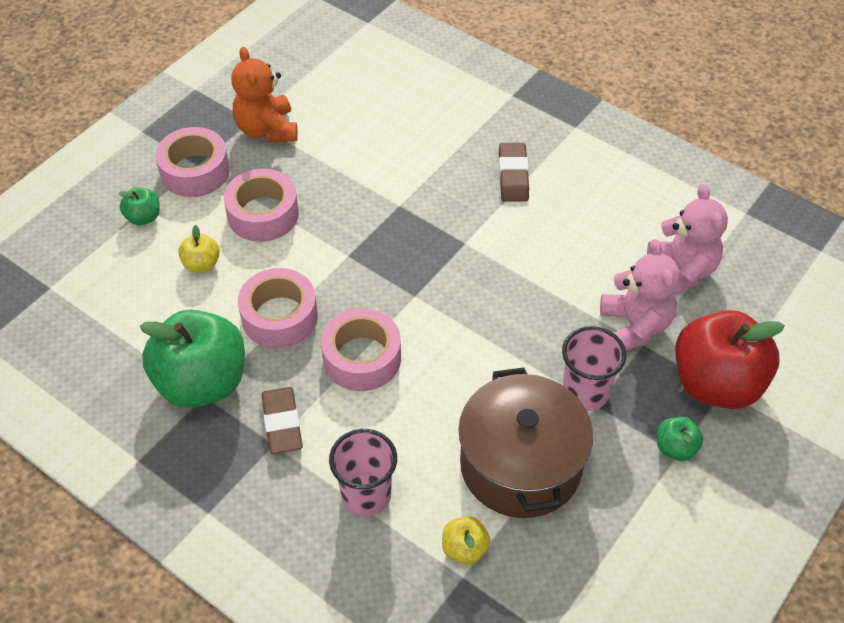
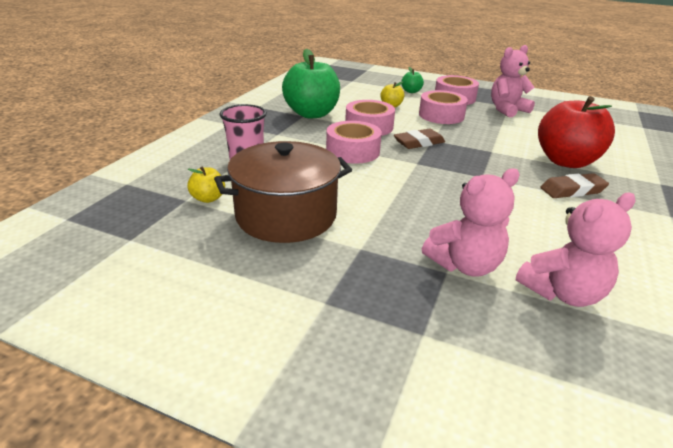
camera: 75 degrees right, 20 degrees down
(267, 129) = (507, 110): orange teddy bear -> pink teddy bear
(282, 423) = (292, 134): brown eraser -> brown eraser (419, 143)
(585, 392) = (371, 241): pink cup -> none
(675, 448) = (331, 300): green apple -> none
(716, 383) = (428, 328): red apple -> red apple (566, 161)

